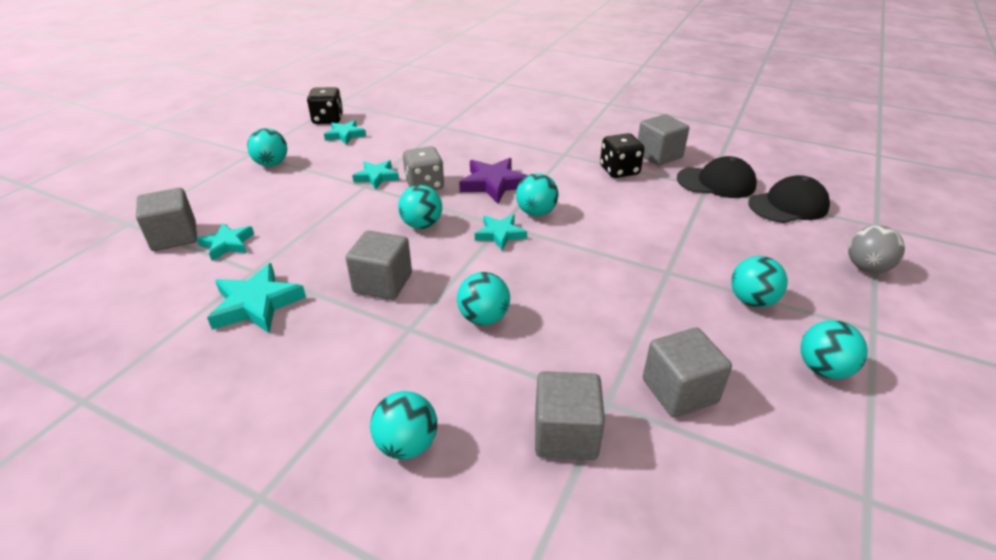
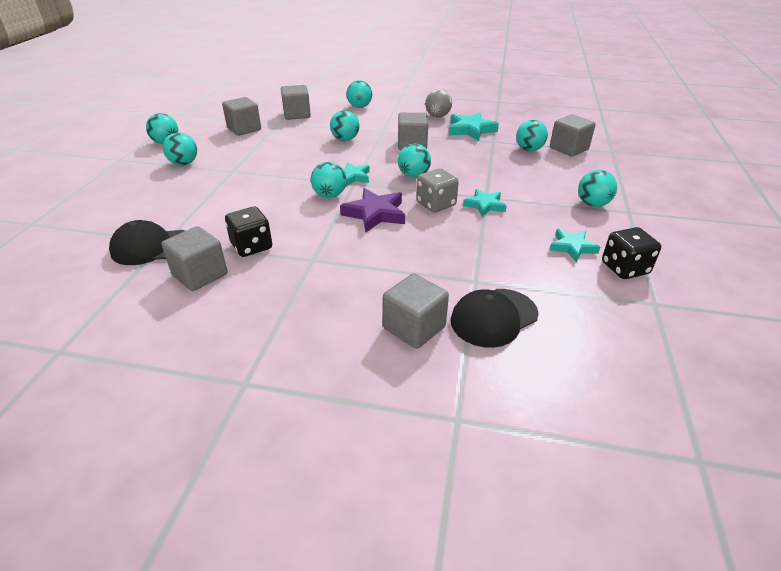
camera: 165 degrees right, 0 degrees up
(227, 244) = (529, 149): turquoise star -> turquoise ball
(503, 111) = (414, 327): none -> grey cube
(788, 205) = (96, 231): black cap -> black cap (493, 317)
(866, 268) = (83, 190): grey ball -> grey ball (437, 116)

